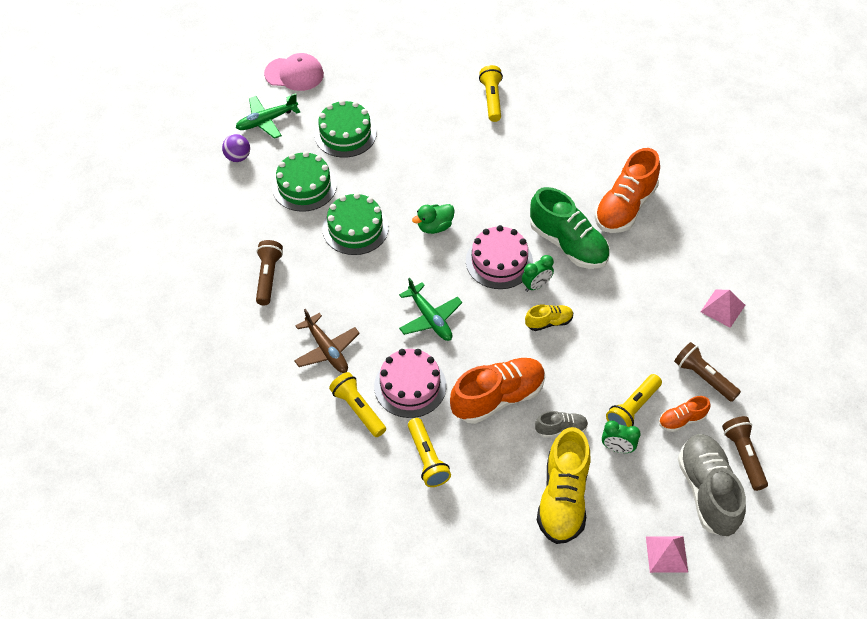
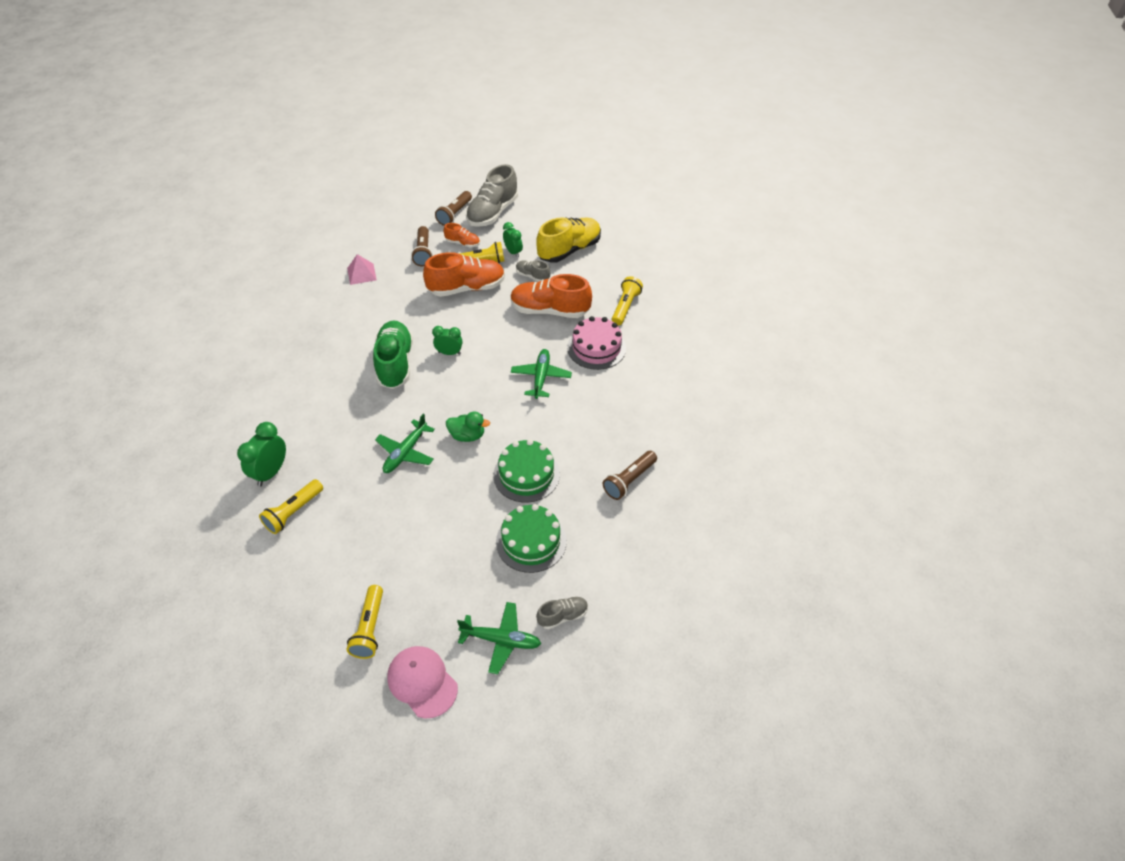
camera: 140 degrees left, 5 degrees down
(238, 157) = (563, 616): purple ball -> grey shoe
(327, 350) = (631, 401): brown plane -> none
(345, 134) = (446, 569): green cake -> none
(358, 409) = (642, 355): yellow flashlight -> yellow flashlight (369, 628)
(466, 183) = (405, 452): none -> green plane
(499, 261) = (453, 382): pink cake -> none
(543, 110) = (271, 472): none -> green clock
(549, 322) = (469, 328): yellow shoe -> none
(625, 207) = (327, 361): orange shoe -> orange shoe (467, 288)
(666, 554) = (545, 205): pink pyramid -> none

